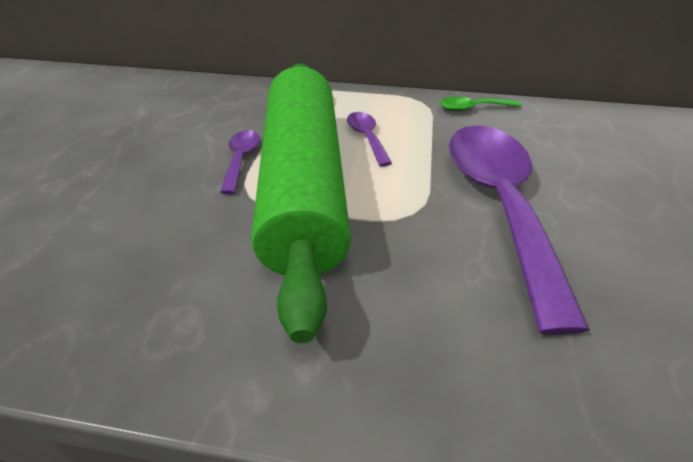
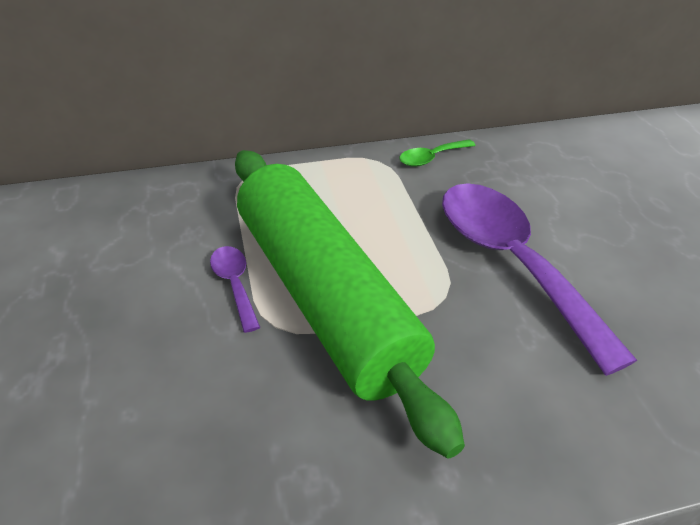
camera: 25 degrees left, 0 degrees up
(366, 137) = (350, 220): purple spoon -> none

